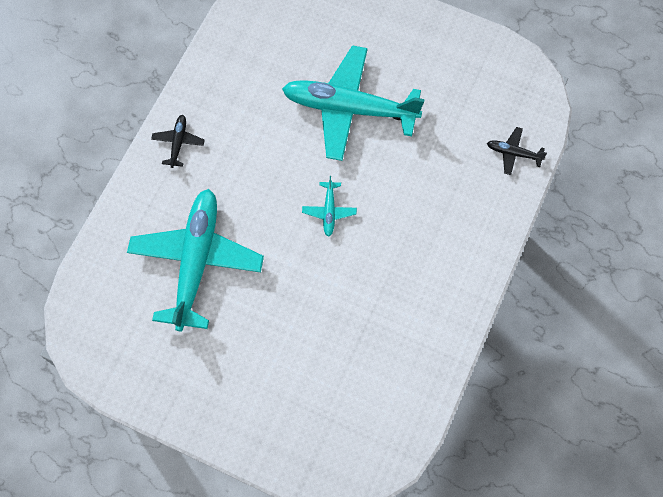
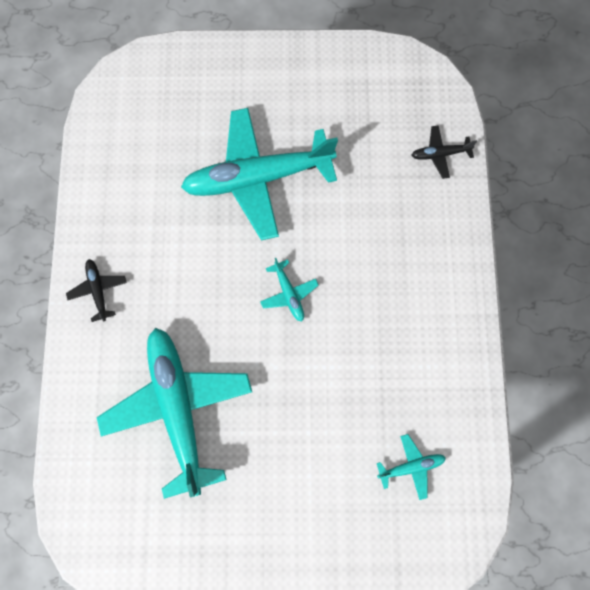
camera: 25 degrees left, 5 degrees up
(361, 391) = (411, 467): none -> turquoise plane

